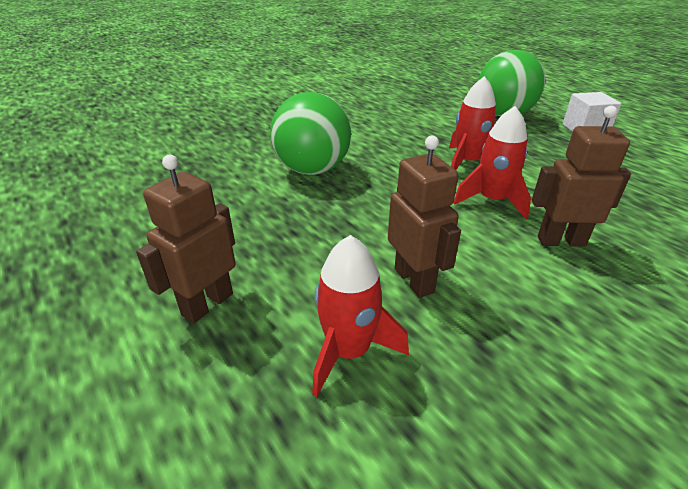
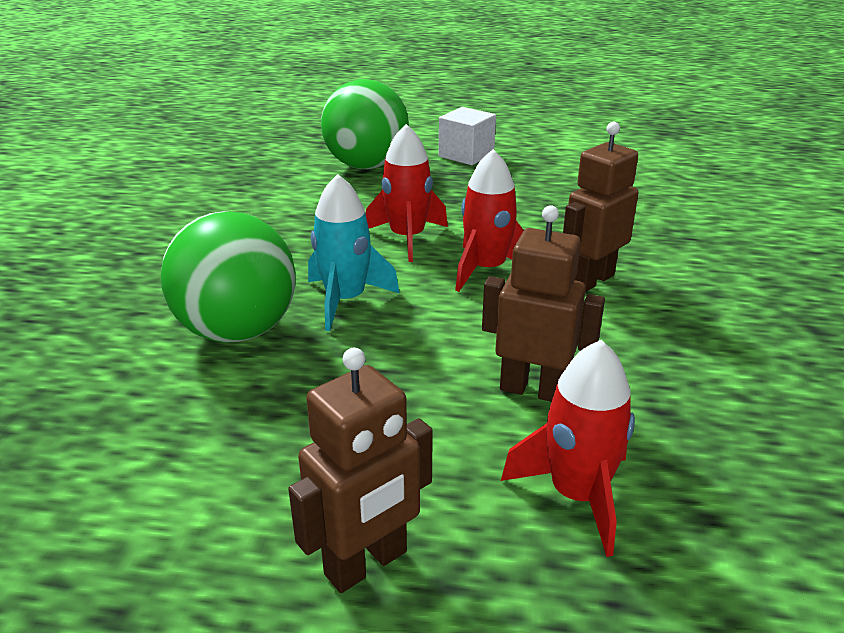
camera: 45 degrees left, 5 degrees down
(207, 304) = (367, 564): brown robot -> brown robot turned 120 degrees counterclockwise
(383, 179) = (345, 300): none -> turquoise rocket

